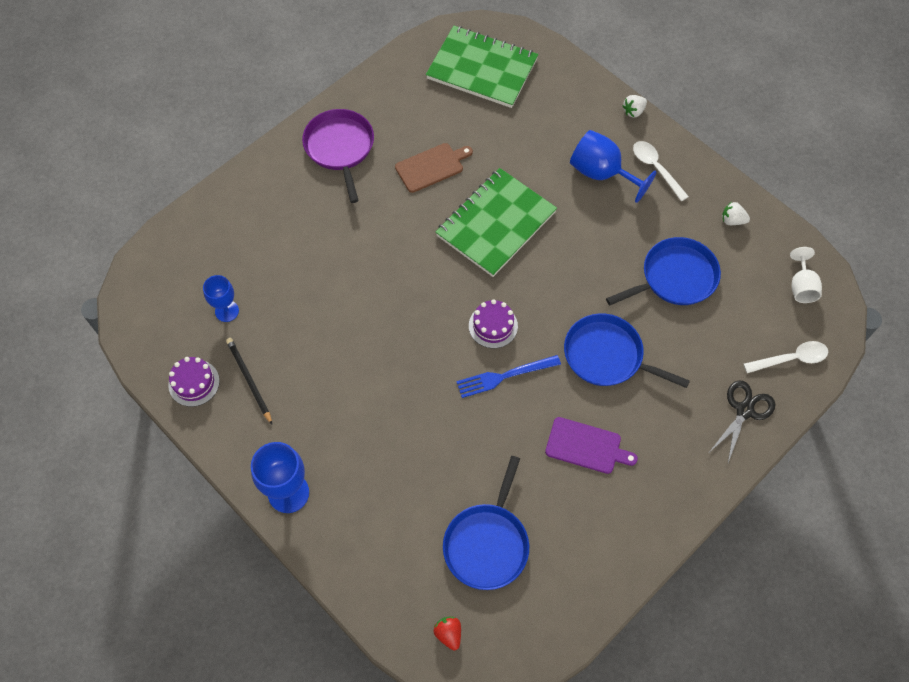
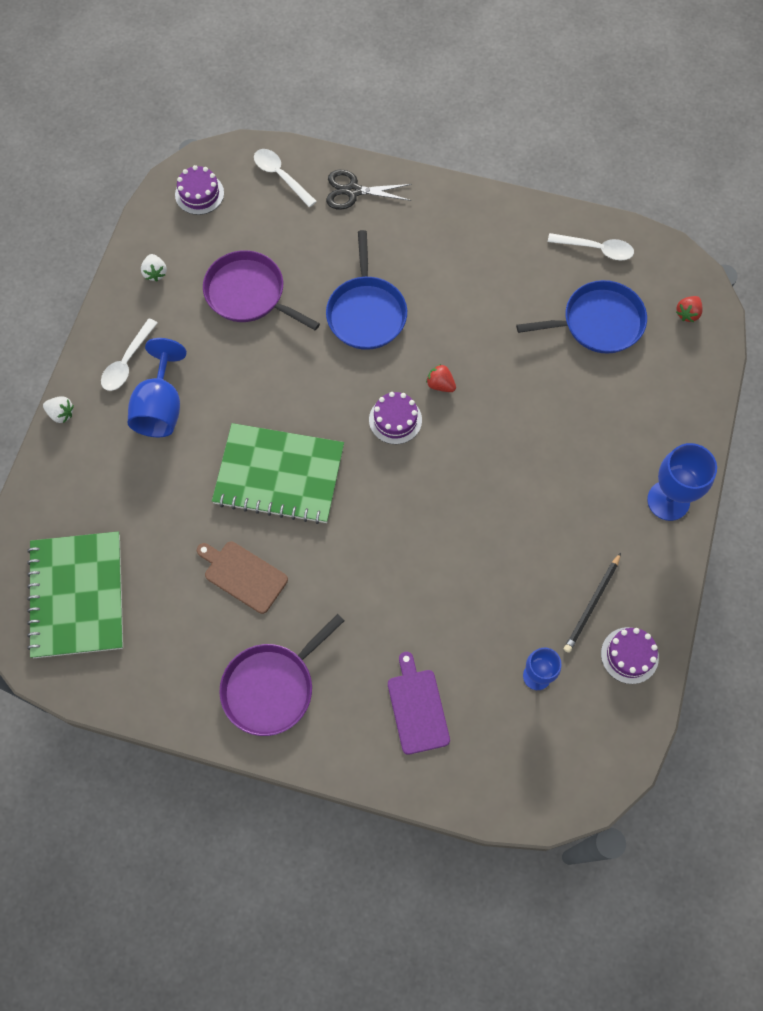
camera: 120 degrees left, 5 degrees up
(504, 376) = (440, 384): blue fork -> red strawberry
(566, 593) = (596, 249): none -> white spoon
(586, 446) = (463, 290): purple cutting board -> purple cutting board (417, 708)
(675, 277) = (249, 294): blue pan -> purple pan
(801, 286) = (199, 194): white goblet -> purple cake

